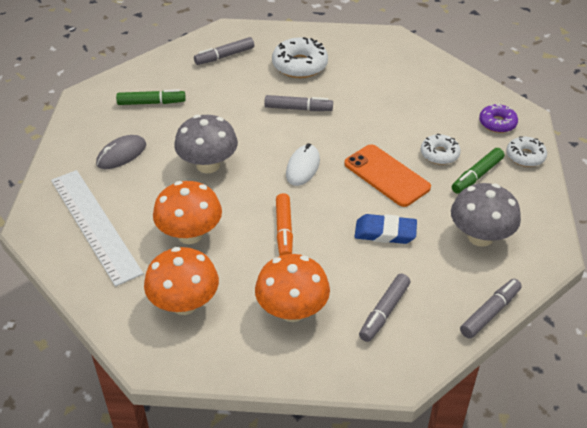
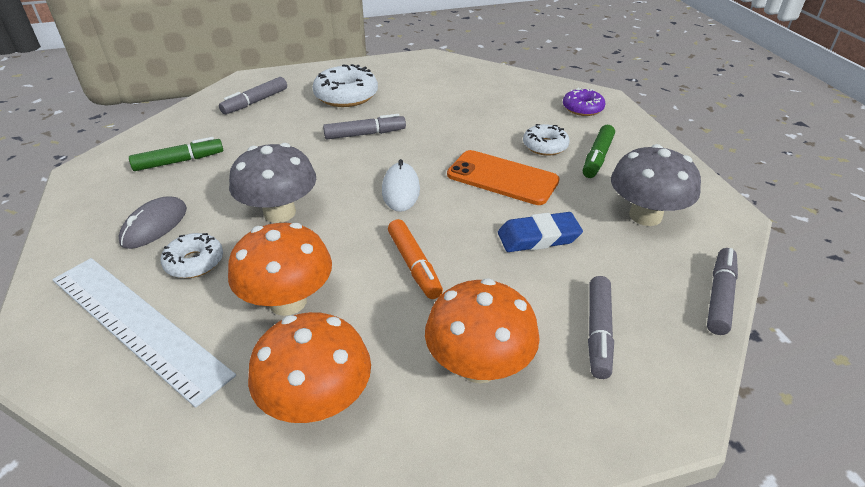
camera: 20 degrees left, 5 degrees down
(525, 156) = (631, 131): white donut -> white donut (194, 262)

